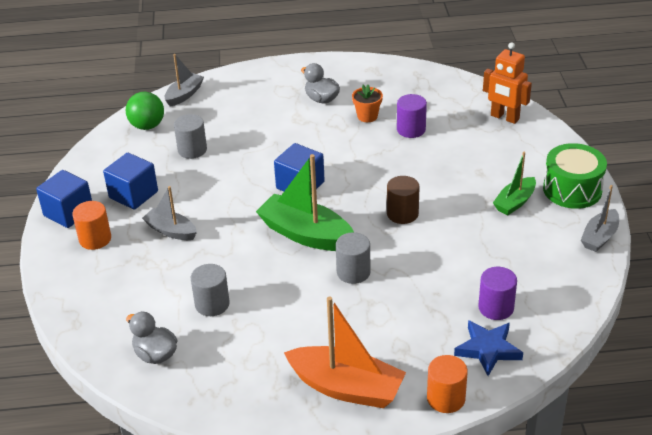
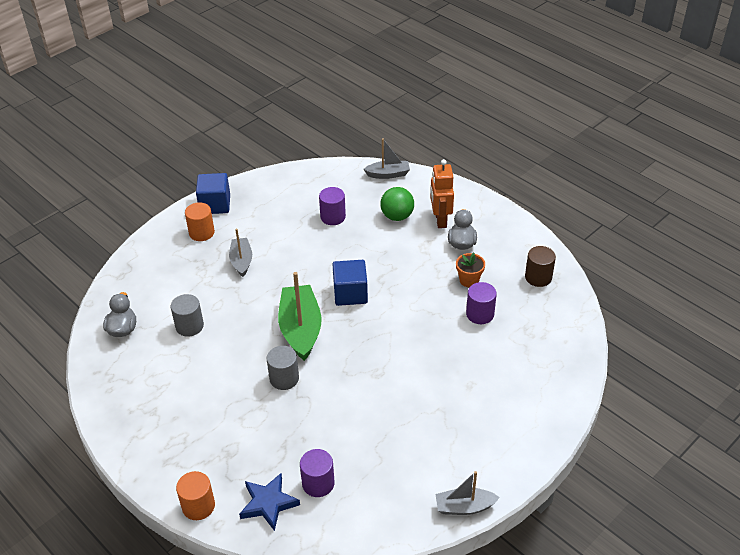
camera: 50 degrees right, 5 degrees up
(133, 195) = (260, 221): blue cube -> none
(147, 126) = (335, 180): green ball -> green ball (397, 216)
(192, 150) = (333, 217): grey cylinder -> purple cylinder
(346, 387) = (167, 443): orange boat -> none
(402, 214) = (373, 368): brown cylinder -> brown cylinder (538, 277)
(504, 117) = (559, 361): orange robot -> orange robot (440, 220)
(515, 202) = (454, 427): green boat -> none
(572, 190) = (508, 456): green drum -> none

